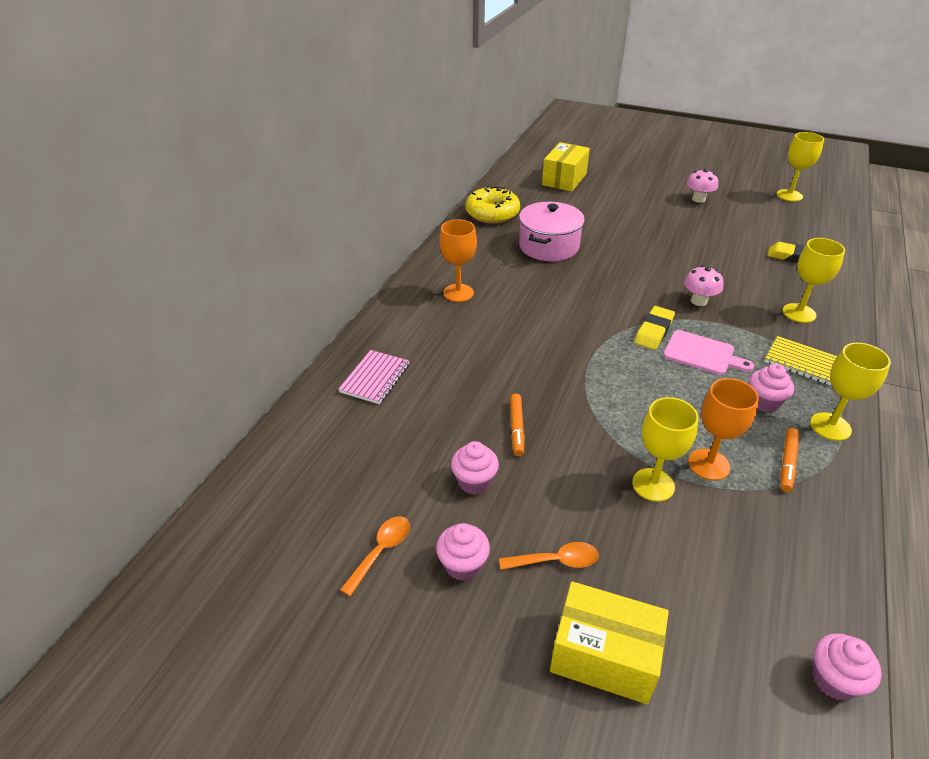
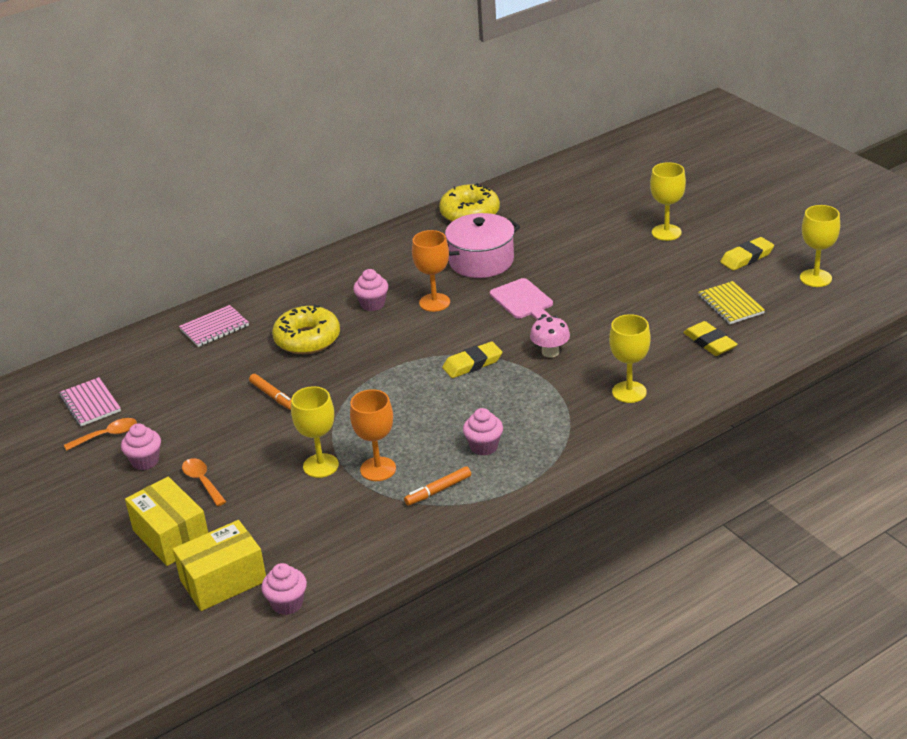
camera: 35 degrees right, 5 degrees down
(319, 518) = (90, 404): none -> pink notebook
(458, 293) = (350, 280): orange goblet -> orange goblet (434, 302)
(474, 482) = (205, 419): pink cupcake -> pink cupcake (372, 304)
(482, 358) = (307, 339): none -> yellow donut
(516, 428) = (273, 396): orange marker -> orange marker turned 75 degrees counterclockwise
(556, 561) = (202, 481): orange spoon -> orange spoon turned 150 degrees counterclockwise
(564, 179) = (589, 195): yellow box -> yellow box (223, 581)
(698, 199) = (703, 254): pink mushroom -> none
(702, 354) = (488, 394): pink cutting board -> pink cutting board (523, 300)
(728, 194) = (747, 257): none -> yellow eraser
(801, 362) = (565, 430): yellow notebook -> yellow notebook (730, 305)
(830, 426) = (511, 481): yellow goblet -> yellow goblet (666, 232)

